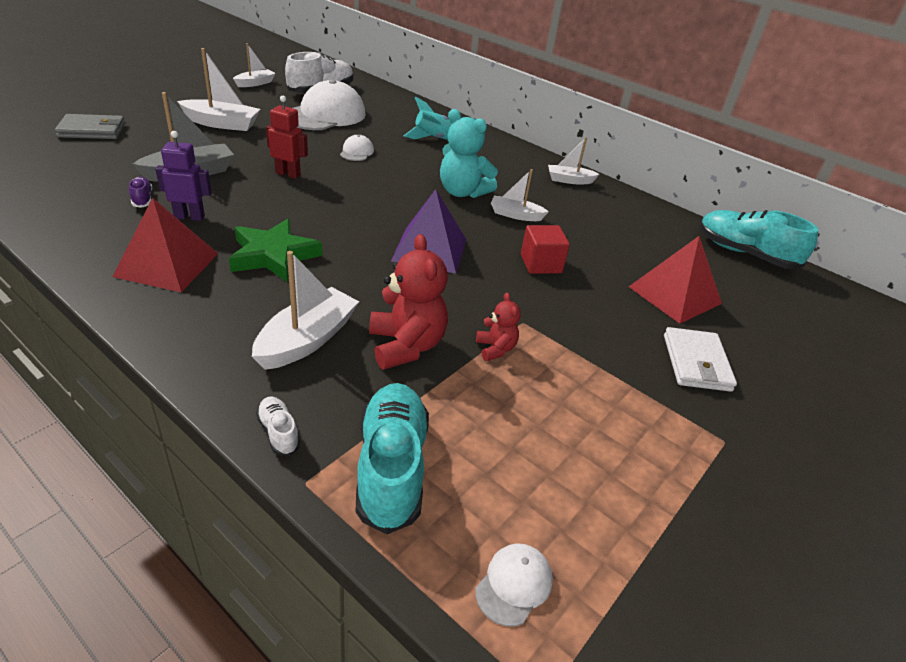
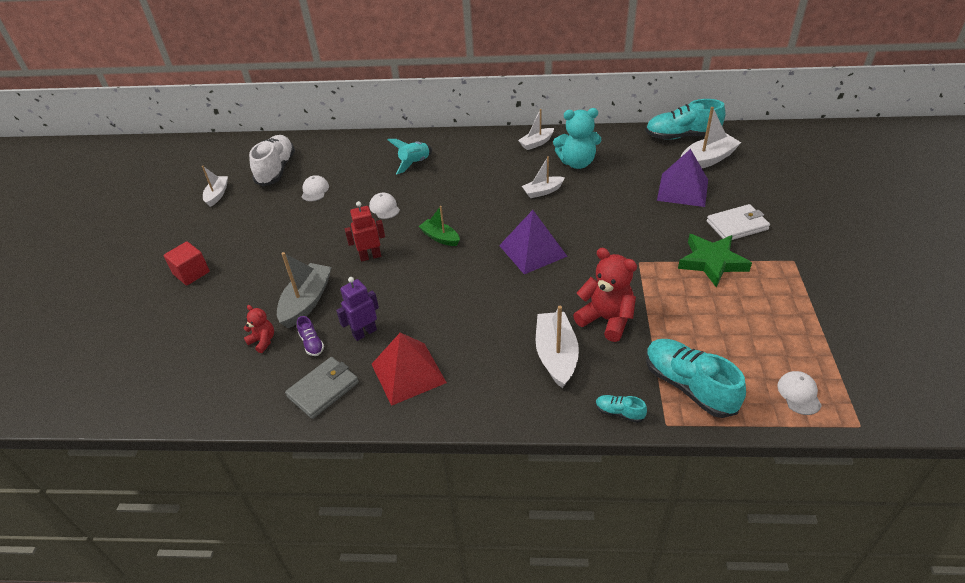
camera: 30 degrees left, 5 degrees up
(92, 130) = (173, 319): grey wallet -> grey wallet (323, 389)
(142, 199) = (312, 343): purple shoe -> purple shoe turned 150 degrees counterclockwise
(222, 124) = (257, 247): white boat -> white boat (707, 160)
(273, 255) = (457, 320): green star -> green star (712, 262)
(278, 432) = (619, 412): white shoe -> turquoise shoe
(325, 115) = (315, 190): white cap -> white cap, size x0.44
(365, 194) = (440, 237): none -> green boat
(462, 192) = (492, 195): turquoise teddy bear -> turquoise teddy bear (577, 163)
(495, 349) = (647, 287): red teddy bear -> red teddy bear (263, 341)
(541, 264) = (599, 217): red cube -> red cube (191, 273)
(675, 295) = (683, 189): red pyramid -> purple pyramid
(696, 363) = (737, 225): white wallet -> white wallet turned 75 degrees counterclockwise

